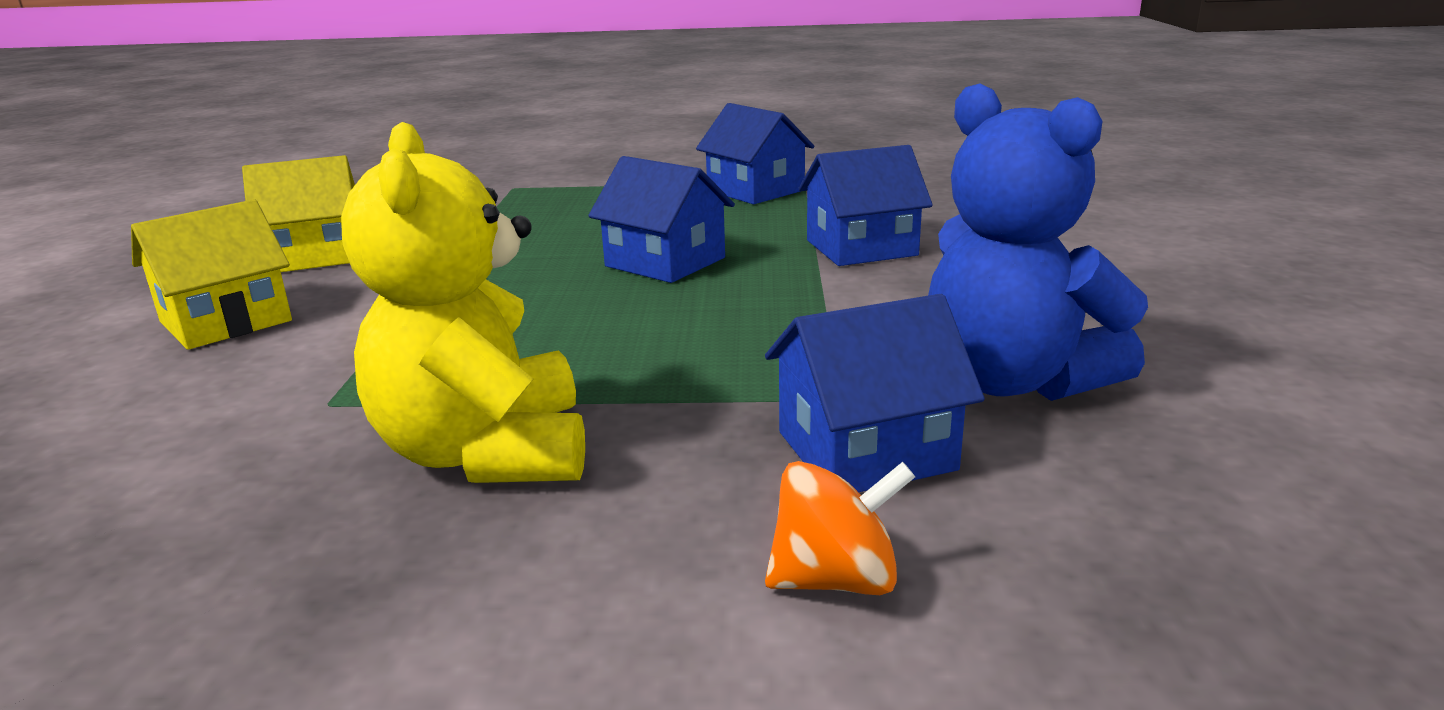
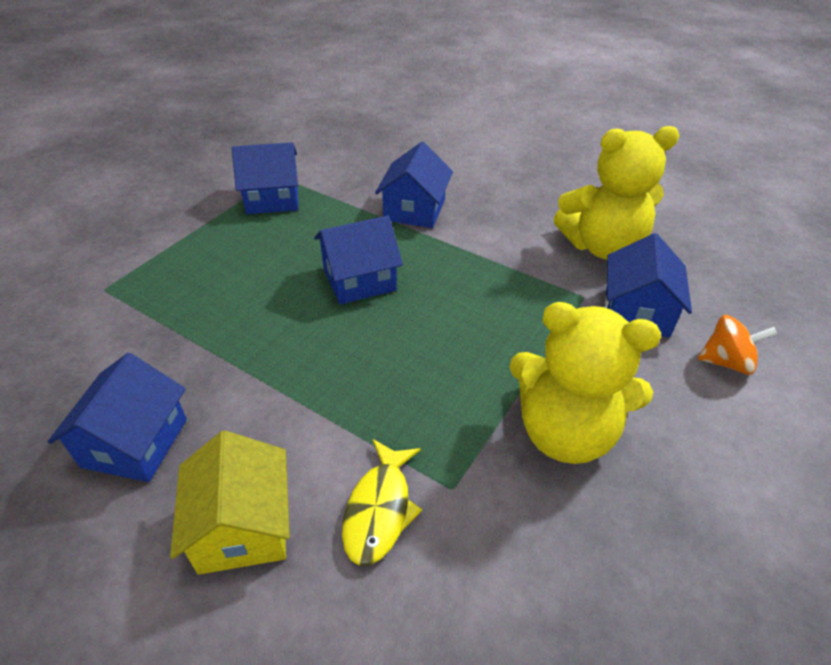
camera: 60 degrees left, 20 degrees up
(273, 373) = (380, 509): none -> yellow fish
(316, 255) = (135, 442): yellow house -> blue house
(836, 579) = (726, 362): orange spinning top -> orange spinning top turned 75 degrees clockwise
(1013, 381) = (602, 246): blue teddy bear -> yellow teddy bear

